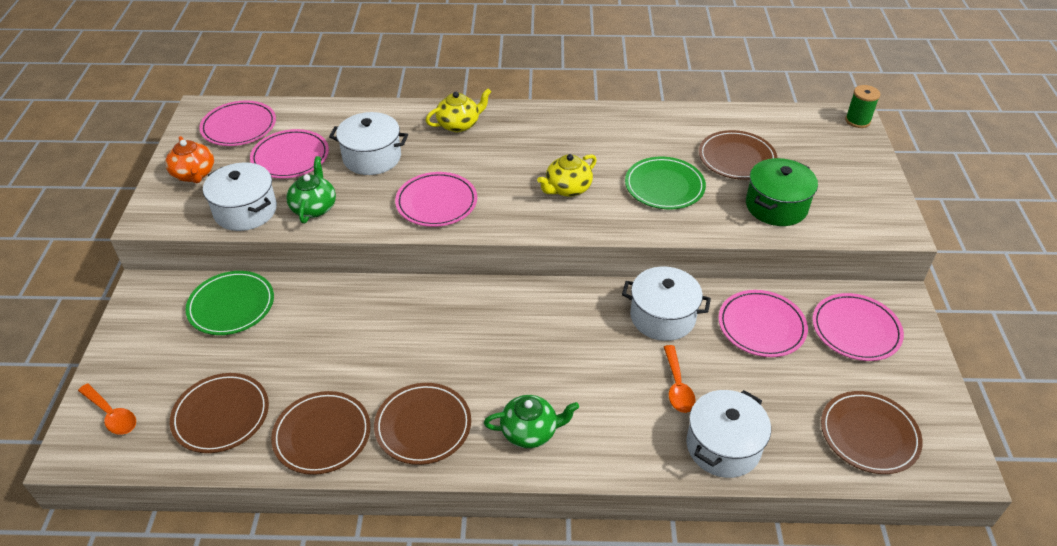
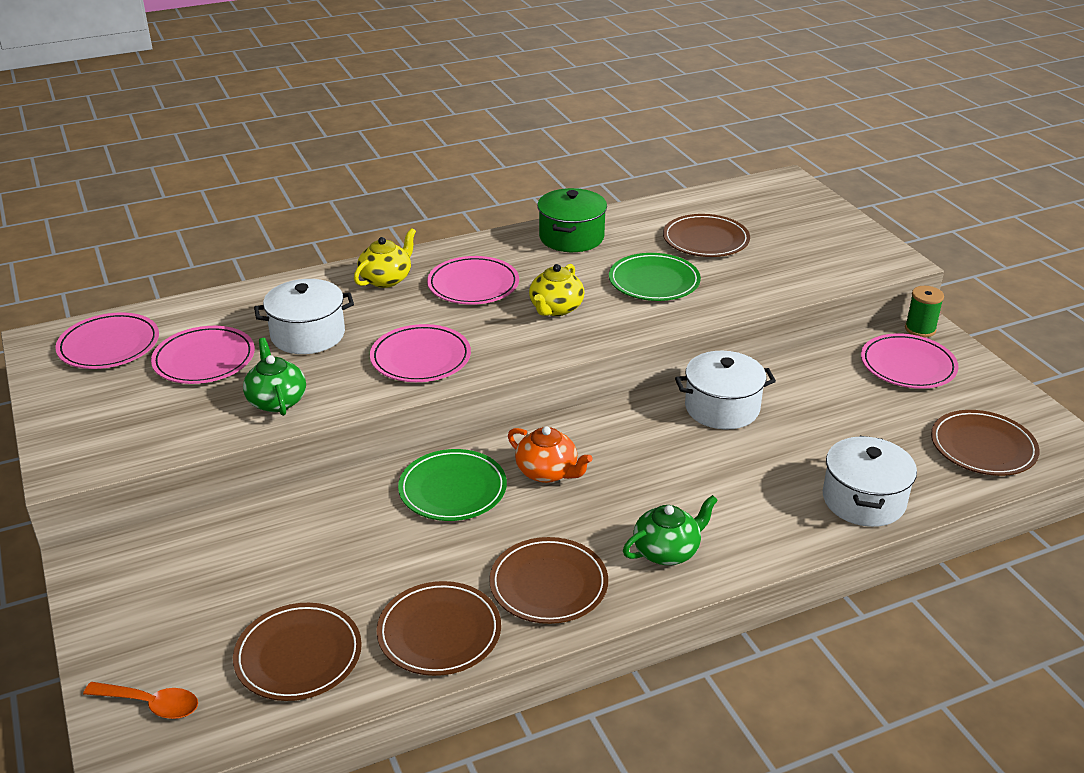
camera: 25 degrees left, 10 degrees down
(194, 174) = (89, 408): orange teapot -> orange teapot (547, 472)
(231, 306) = (222, 543): green plate -> green plate (452, 489)
(245, 211) = (190, 427): white pot -> none
(677, 386) = (782, 463): orange spoon -> none
(761, 326) = (822, 388): pink plate -> pink plate (473, 285)
(776, 206) = (775, 271): green pot -> green pot (571, 237)
(857, 121) = (793, 182): green spool -> green spool (920, 329)

